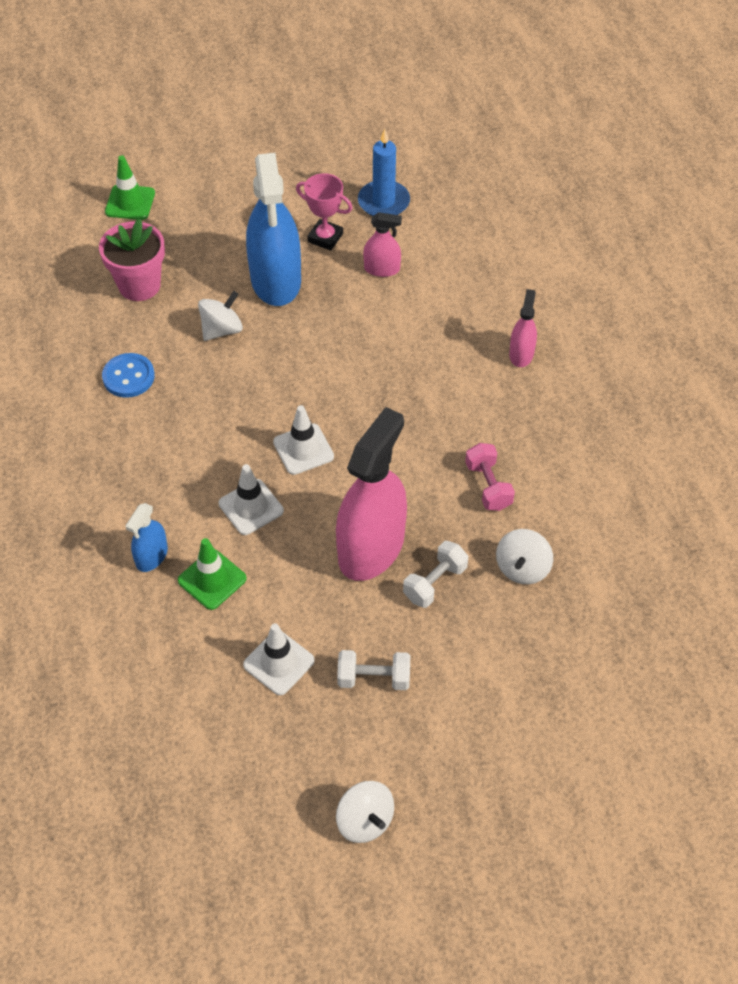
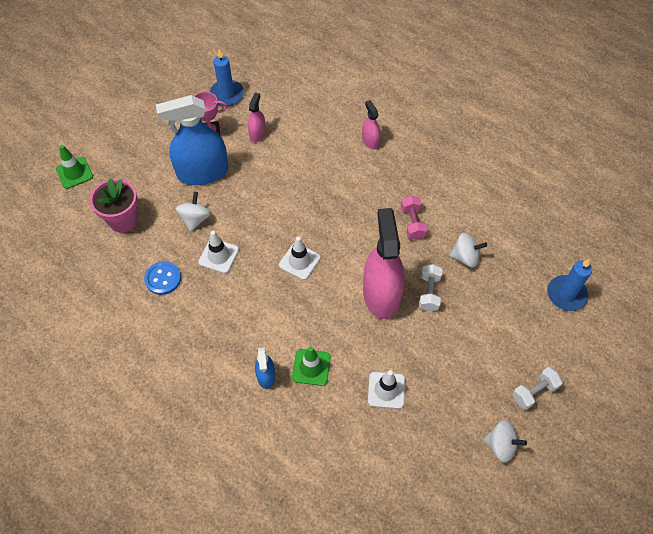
camera: 35 degrees left, 5 degrees up
(251, 507) = (298, 312): white traffic cone -> white traffic cone (218, 256)
(276, 280) = (202, 172): blue spray bottle -> blue spray bottle turned 120 degrees clockwise
(374, 678) = (441, 365): white dumbbell -> white dumbbell (534, 392)
(382, 269) = (257, 133): pink spray bottle -> pink spray bottle turned 45 degrees counterclockwise
(488, 486) = (412, 223): pink dumbbell -> pink dumbbell turned 45 degrees clockwise
(522, 568) = (465, 257): white spinning top -> white spinning top turned 75 degrees counterclockwise
(622, 698) = (566, 294): none -> blue candle

